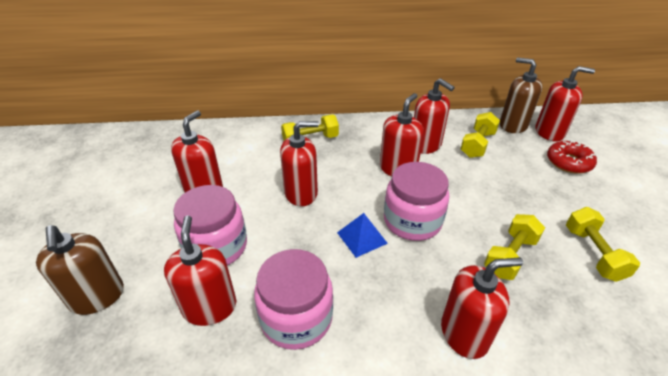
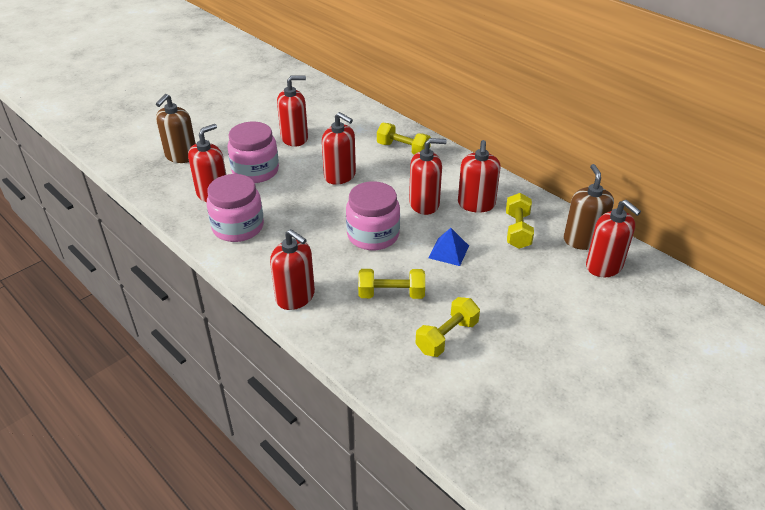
camera: 50 degrees right, 0 degrees up
(362, 237) = (329, 221): blue pyramid -> blue pyramid (449, 251)
(477, 144) = (517, 231): yellow dumbbell -> yellow dumbbell turned 75 degrees counterclockwise
(568, 162) = (566, 292): red donut -> none

